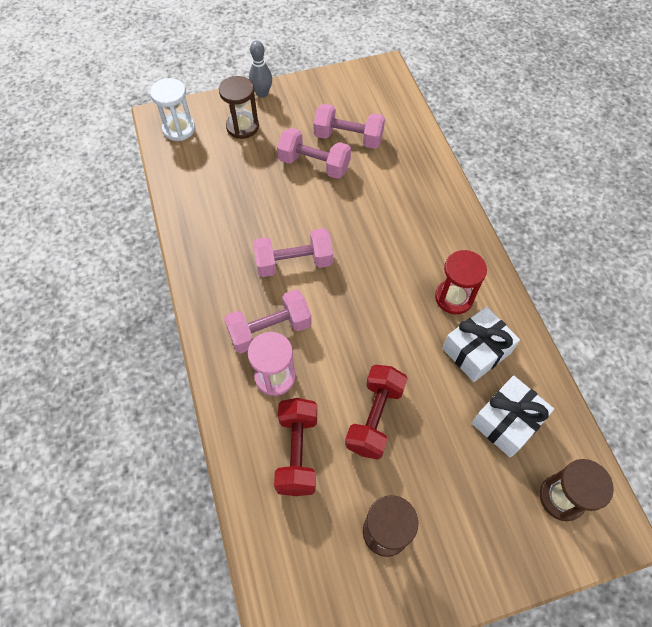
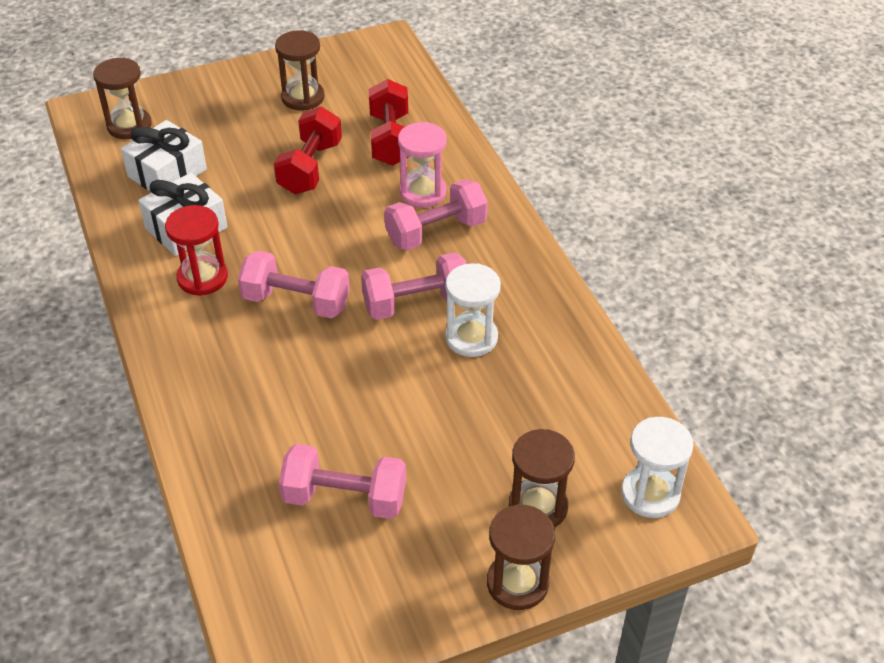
camera: 175 degrees right, 15 degrees down
(259, 232) = (471, 338): none -> white hourglass
(262, 93) = (517, 583): grey bowling pin -> brown hourglass
(314, 164) = (401, 445): pink dumbbell -> pink dumbbell (296, 302)

